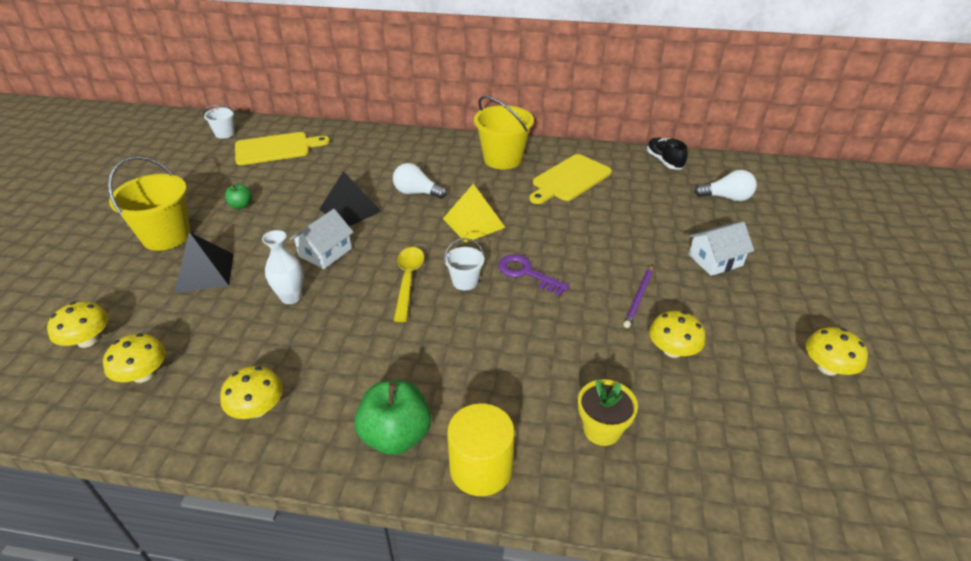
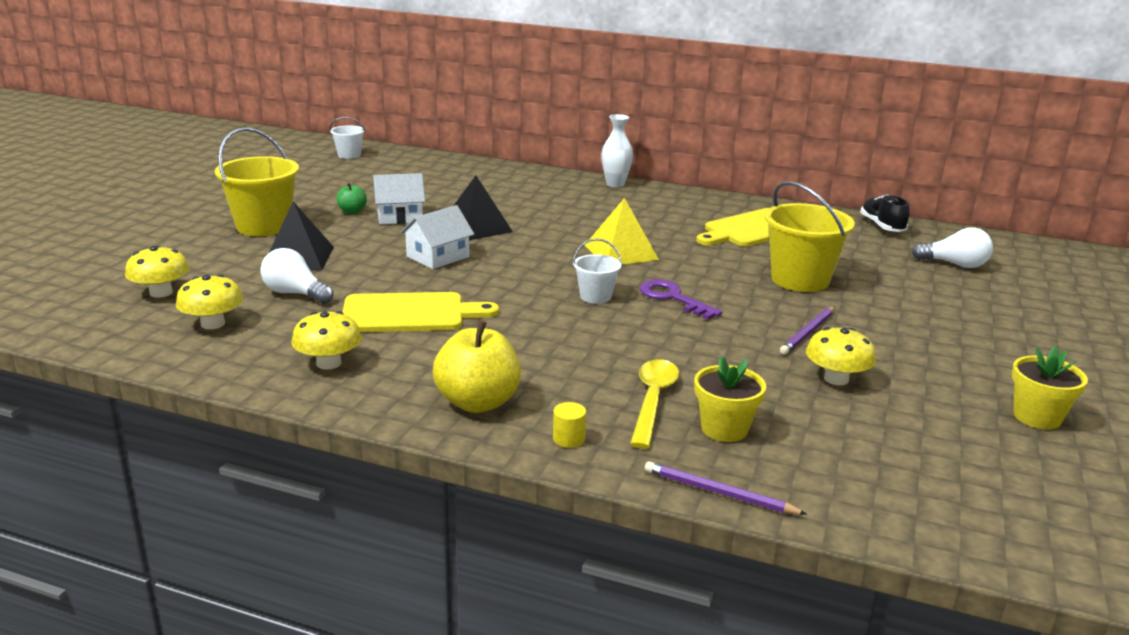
camera: 10 degrees right, 15 degrees down
(276, 148) = (404, 172): yellow cutting board -> yellow cutting board (409, 313)
(291, 297) = (389, 286): white vase -> white vase (615, 184)
(396, 436) = (477, 402): green apple -> yellow apple
(408, 280) = (528, 288): yellow spoon -> yellow spoon (653, 401)
(417, 193) = (559, 222): white light bulb -> white light bulb (295, 293)
(481, 468) = (568, 439): yellow cylinder -> yellow cylinder, size x0.43
(502, 159) = (673, 205): yellow bucket -> yellow bucket (800, 279)
(615, 512) = (719, 493): none -> purple pencil
(715, 260) = (919, 313): white house -> white house (400, 216)
(827, 367) = (1037, 417): yellow mushroom -> yellow flower pot

